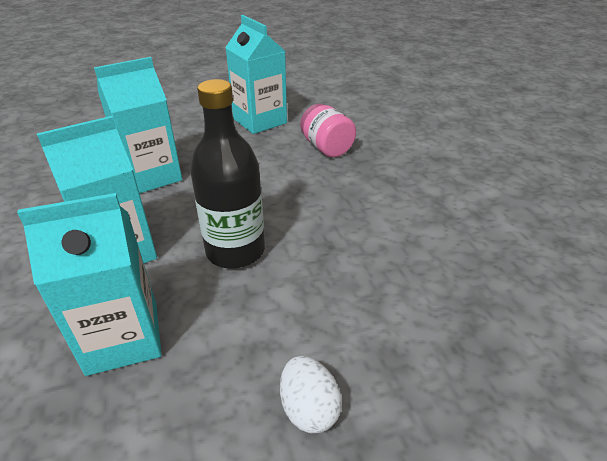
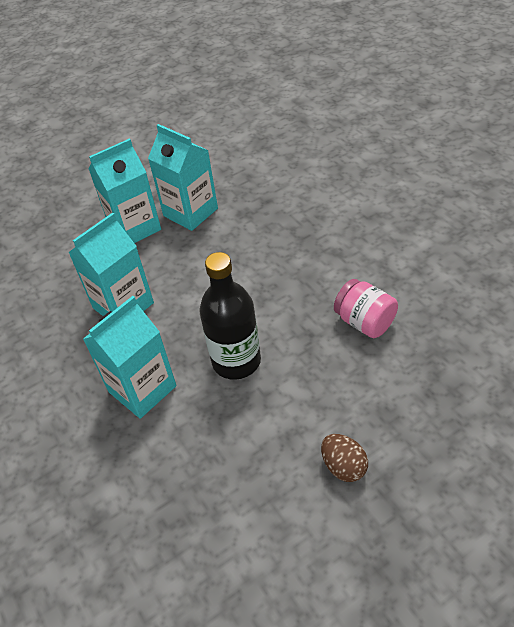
camera: 10 degrees left, 10 degrees up
(123, 338) = (189, 457): turquoise carton -> turquoise carton (134, 228)
(309, 408) = (343, 466): white egg -> brown egg
(326, 148) = (267, 230): pink jar -> pink jar (364, 322)

